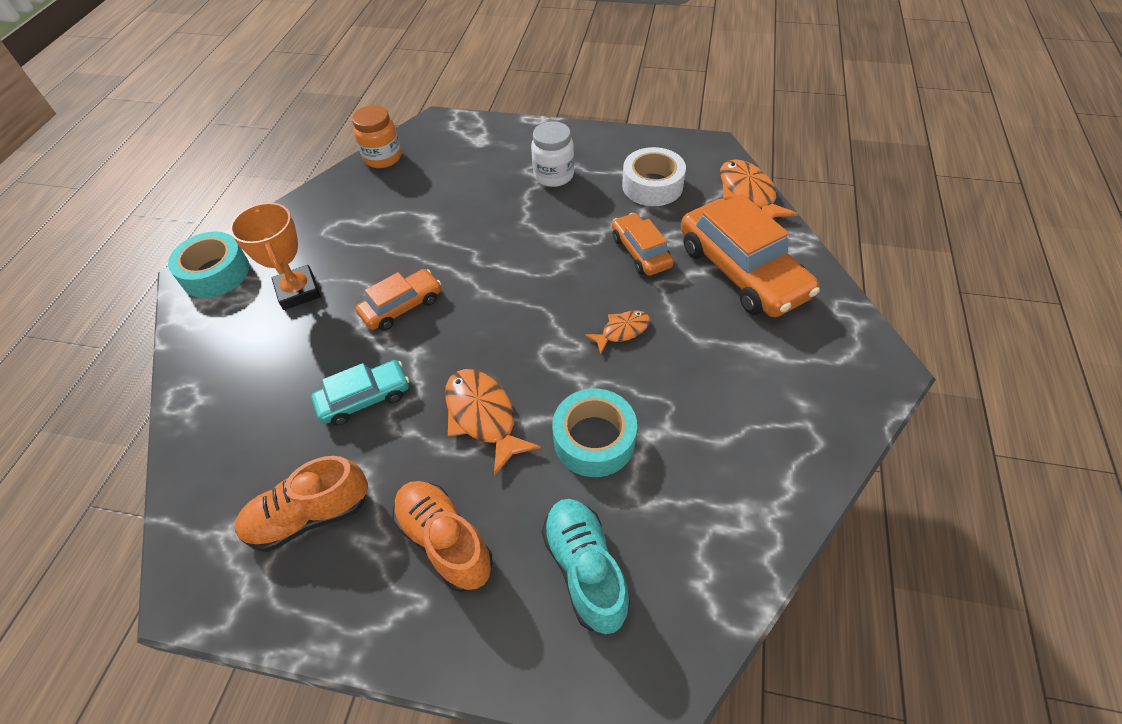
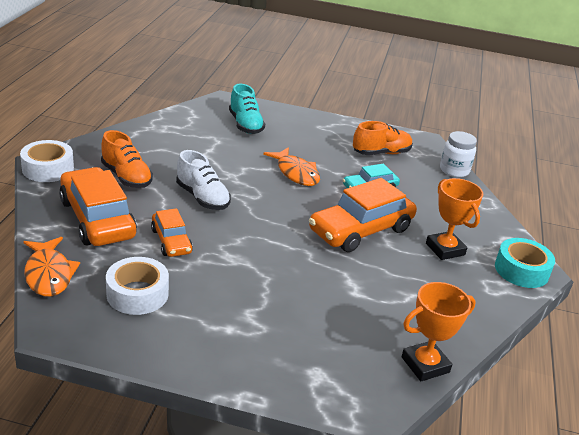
camera: 175 degrees right, 20 degrees down
(383, 158) = (425, 365): orange jar -> orange trophy
(402, 306) = (361, 230): orange car -> orange car, size x1.82
(445, 541) = (311, 139): orange shoe -> orange shoe (126, 177)
(554, 175) = (235, 318): white jar -> white jar (454, 170)
(594, 439) = (232, 158): turquoise tape -> none
(622, 331) = (202, 198): orange fish -> white shoe
(865, 353) = (48, 169): none -> white tape

